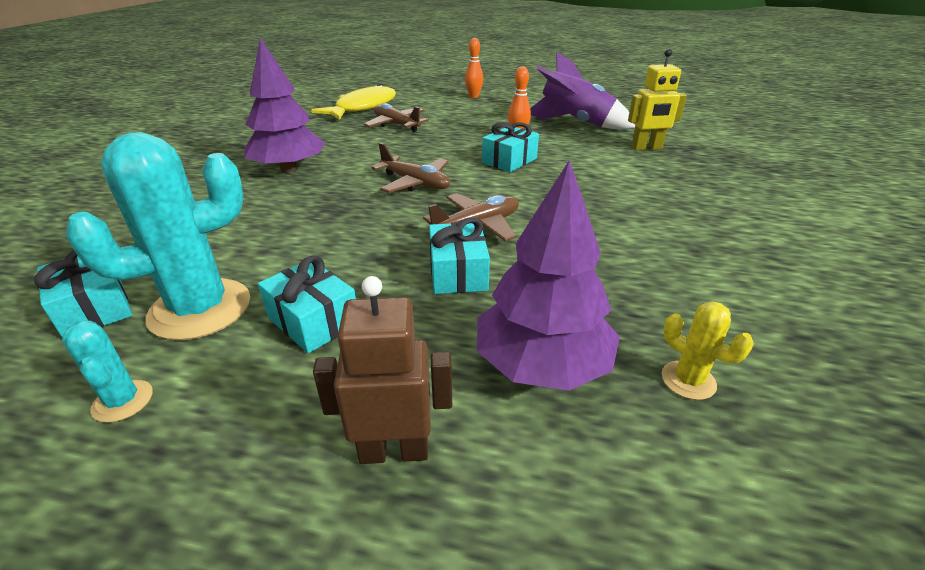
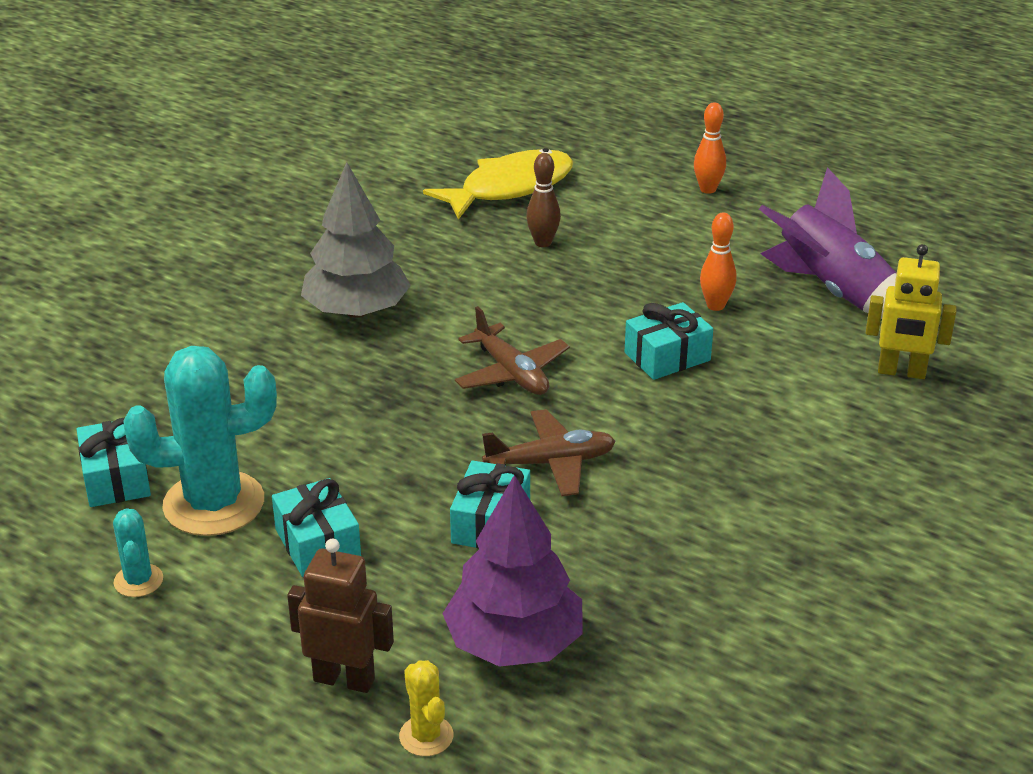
camera: 20 degrees right, 0 degrees up
(289, 169) = (357, 311): purple tree -> grey tree
(396, 125) = (543, 243): brown plane -> brown bowling pin
(688, 380) = (643, 695): yellow cactus -> yellow cactus (426, 736)

